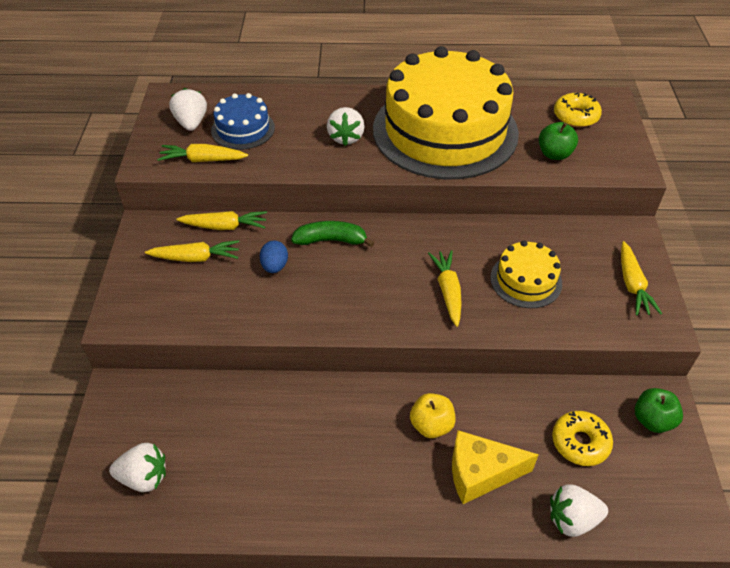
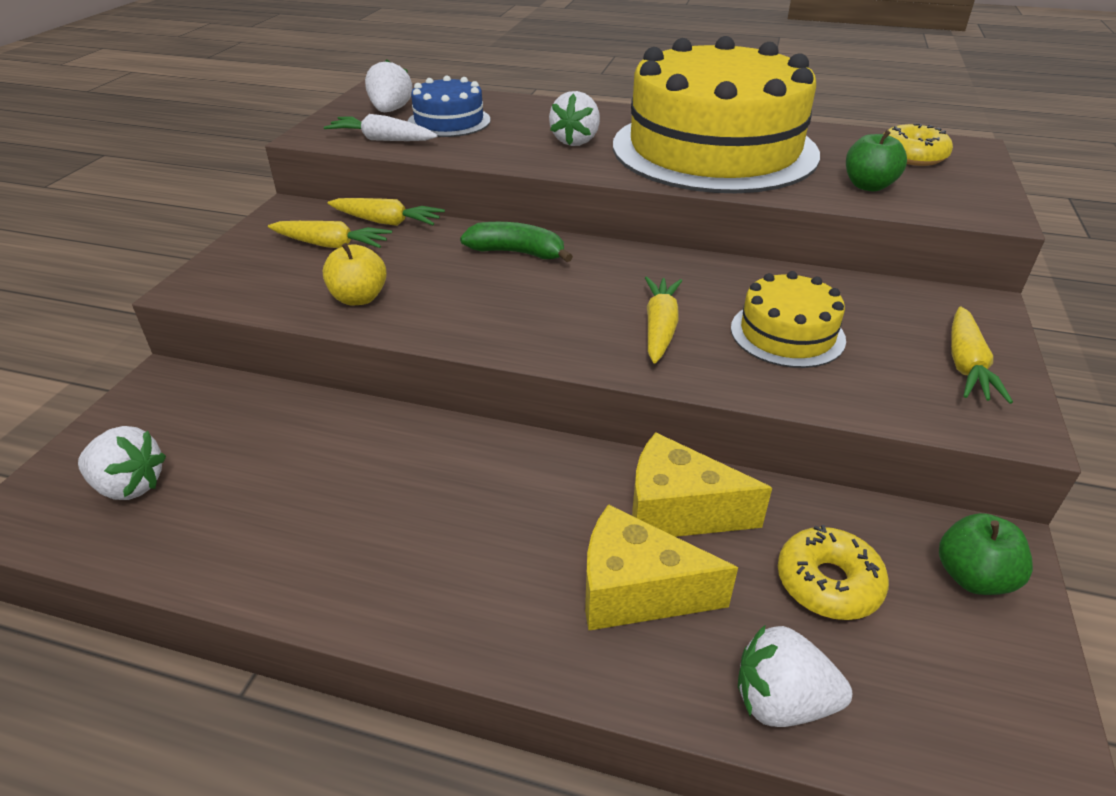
camera: 15 degrees right, 10 degrees down
(202, 160) = (382, 140): yellow carrot -> white carrot
(275, 266) = (427, 267): blue egg -> none
(431, 425) = (580, 507): yellow apple -> yellow apple (359, 298)
(487, 415) = (678, 511): none -> yellow cheese

